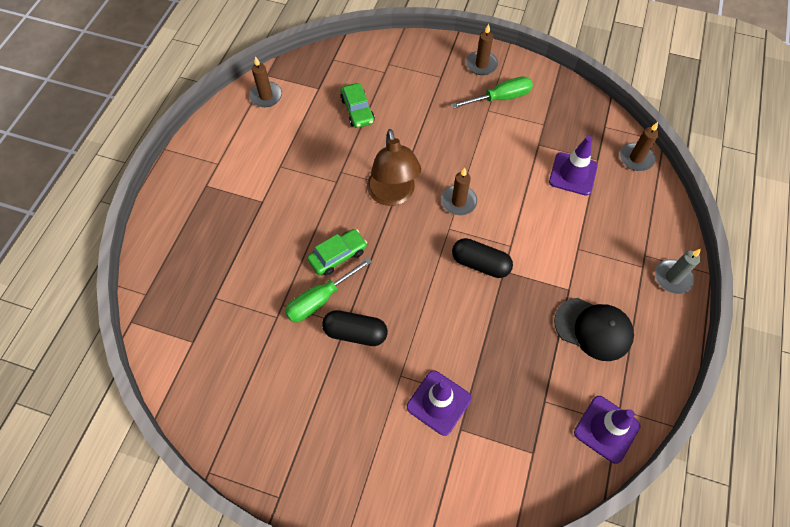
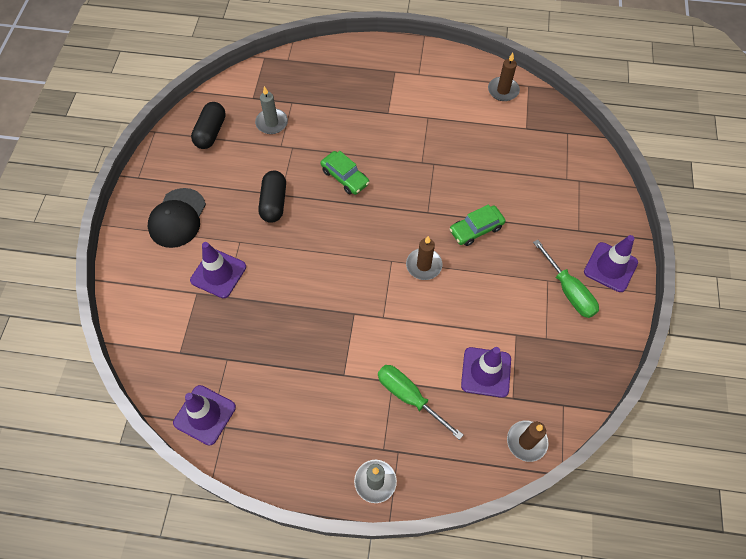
camera: 80 degrees right, 0 degrees up
(239, 323) = (271, 123): none -> grey candle
(320, 299) = (301, 172): green screwdriver -> green screwdriver (409, 397)
(357, 110) = (509, 164): green car -> green car (476, 229)
(392, 195) = (418, 209): brown lamp -> none
(480, 264) = (357, 292): black capsule -> black capsule (211, 132)
(481, 64) = (610, 267): brown candle -> purple traffic cone
(593, 329) = (304, 400): black cap -> black cap (177, 218)

